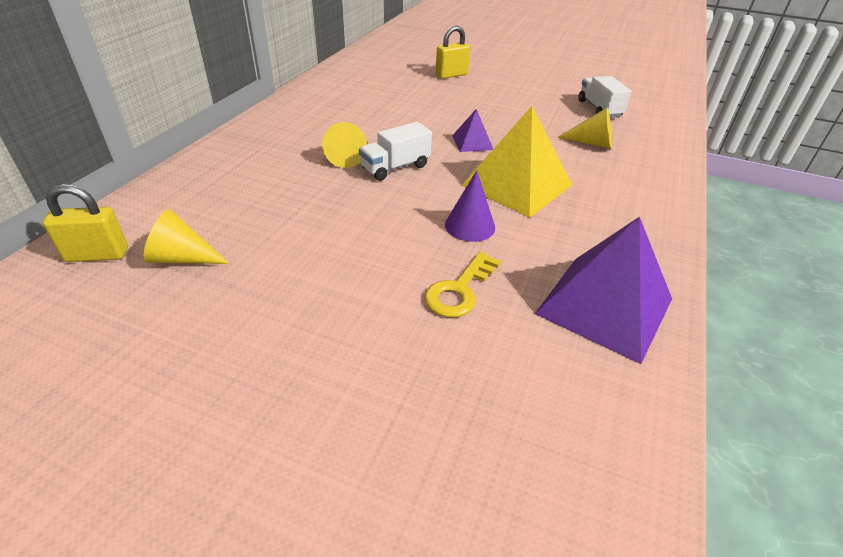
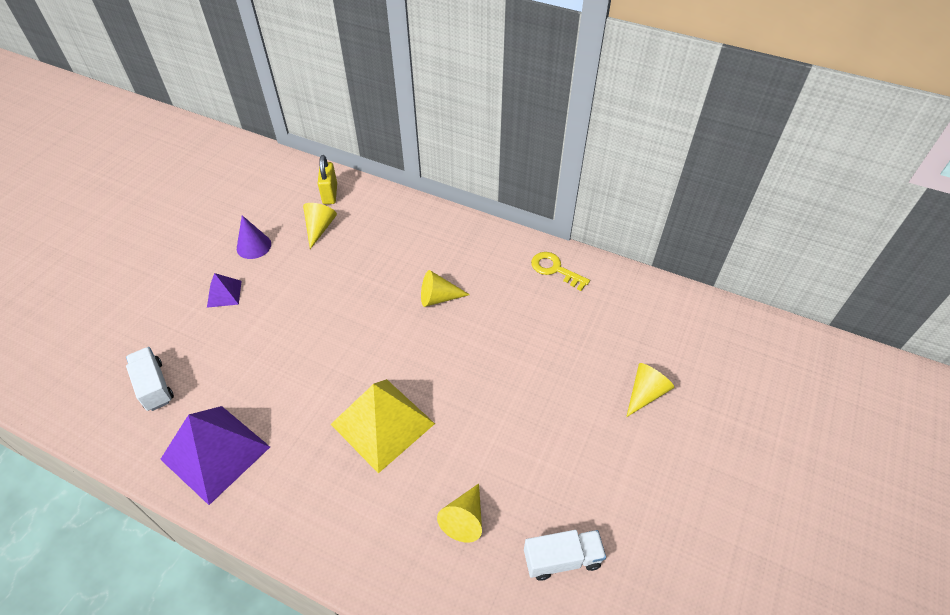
camera: 95 degrees right, 10 degrees up
(395, 167) = (419, 332): white truck -> white truck (154, 386)
(451, 75) = (645, 393): yellow padlock -> yellow cone
(459, 290) = (255, 365): yellow key -> yellow key (555, 269)
(470, 226) = (326, 379): purple cone -> purple cone (254, 246)
(472, 142) = (465, 396): purple pyramid -> purple pyramid (224, 293)

